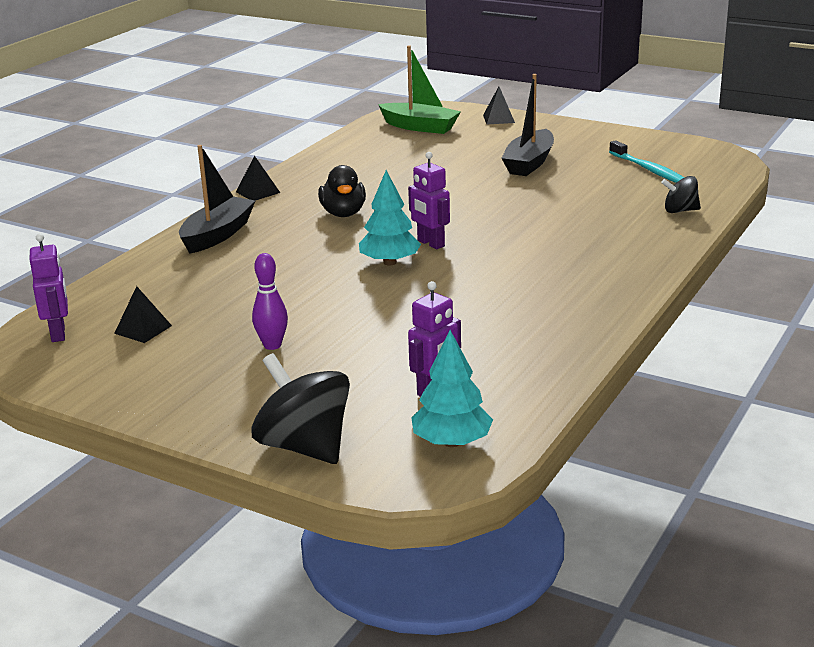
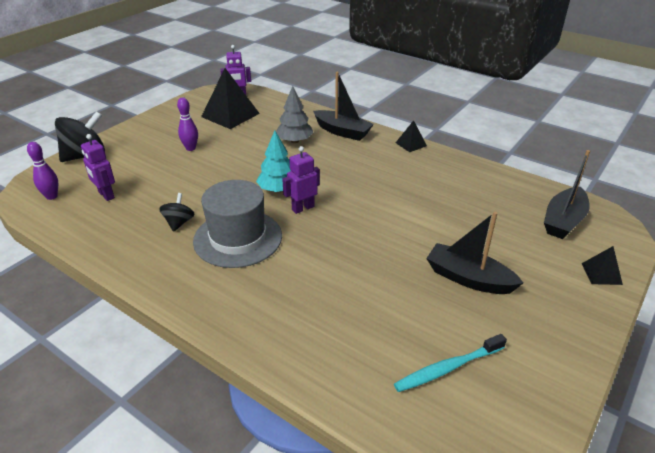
camera: 95 degrees right, 10 degrees up
(143, 329) = (230, 115): black pyramid -> black pyramid, size x2.00
(247, 265) = (294, 141): none -> grey tree
(343, 213) = (366, 175): black duck -> none
(420, 127) = (563, 221): green boat -> black boat
(451, 442) = (52, 196): turquoise tree -> purple bowling pin
(509, 274) = (238, 238): none -> grey hat
(680, 211) = (330, 368): black spinning top -> black spinning top (179, 223)

